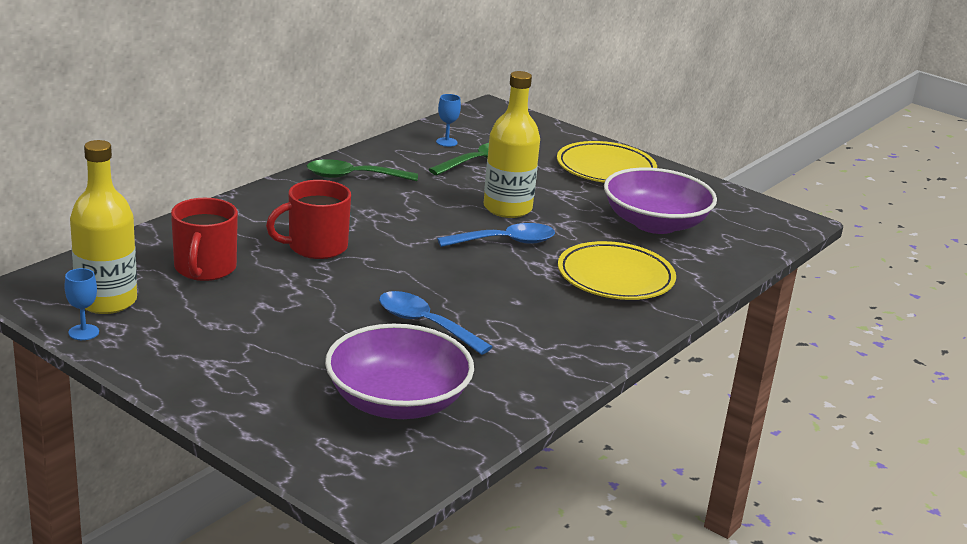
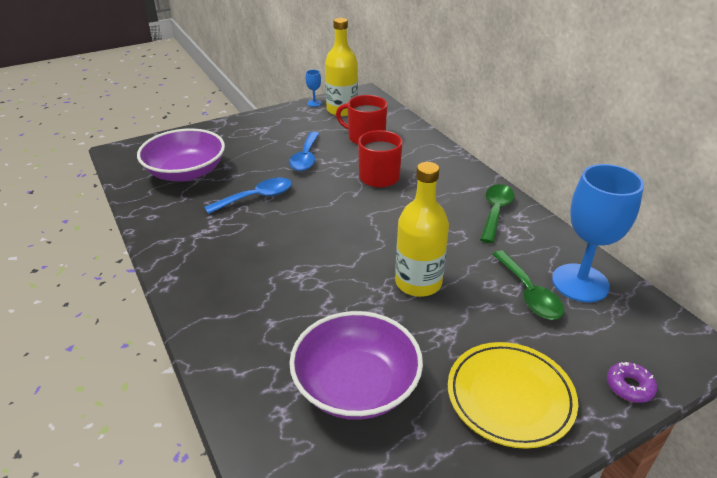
camera: 115 degrees right, 10 degrees up
(446, 142) = (580, 283): blue goblet -> blue goblet, size x2.45
(505, 242) = (354, 263): blue spoon -> blue spoon (305, 158)
(554, 131) = (629, 386): none -> purple donut
(615, 277) = (264, 310): yellow plate -> none

